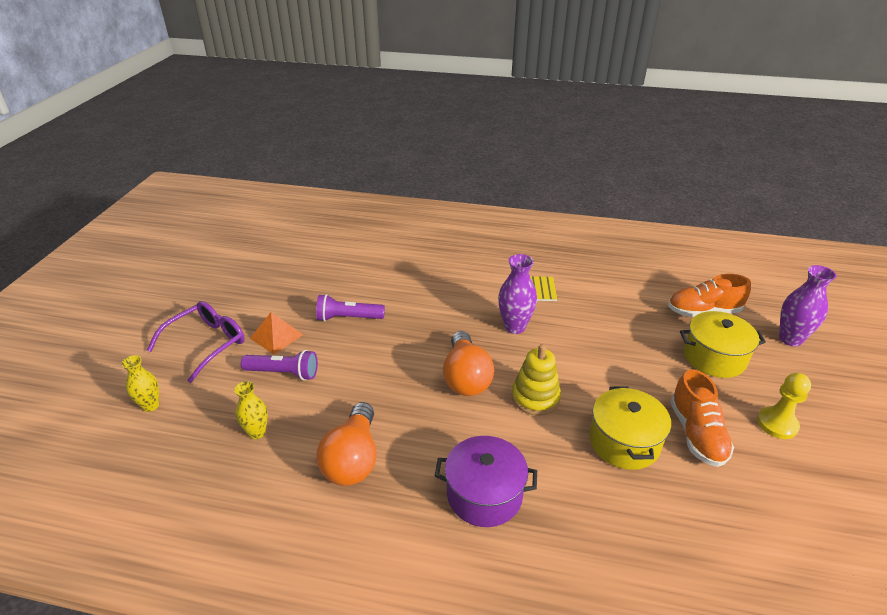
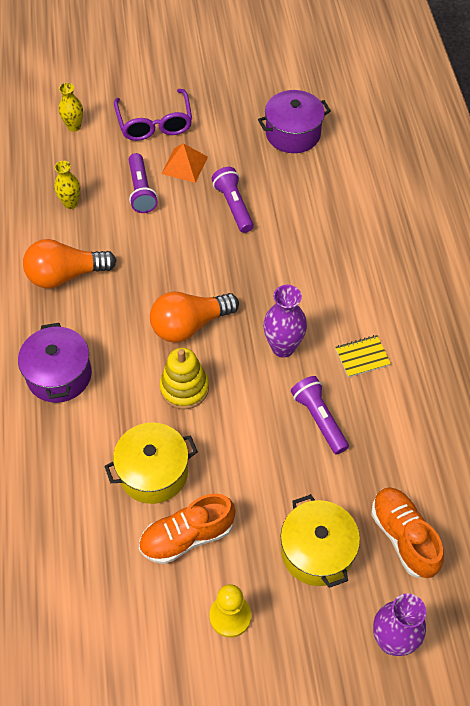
camera: 70 degrees right, 20 degrees up
(207, 344) = (154, 123): purple glasses -> purple glasses turned 60 degrees clockwise
(296, 267) = (293, 134): none -> purple pot
(591, 325) = (319, 419): none -> purple flashlight

